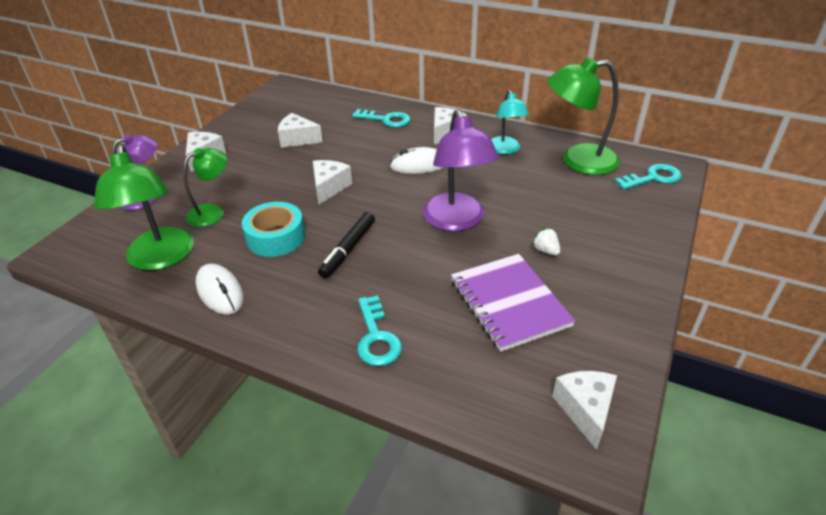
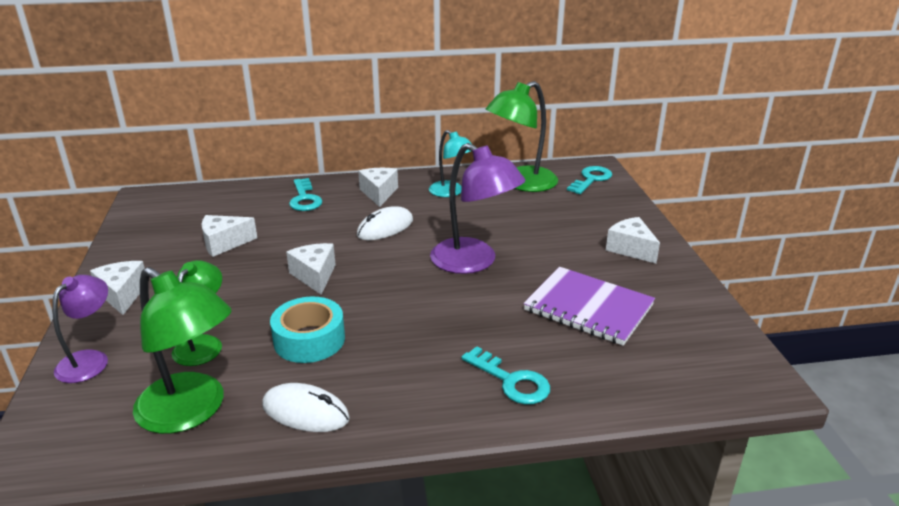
camera: 35 degrees left, 10 degrees down
(348, 249) = (399, 321): black marker -> none
(386, 120) = (304, 199): turquoise key -> turquoise key turned 90 degrees clockwise
(545, 250) = (572, 259): white strawberry -> none
(585, 410) = (724, 358): white cheese -> white cheese (631, 249)

